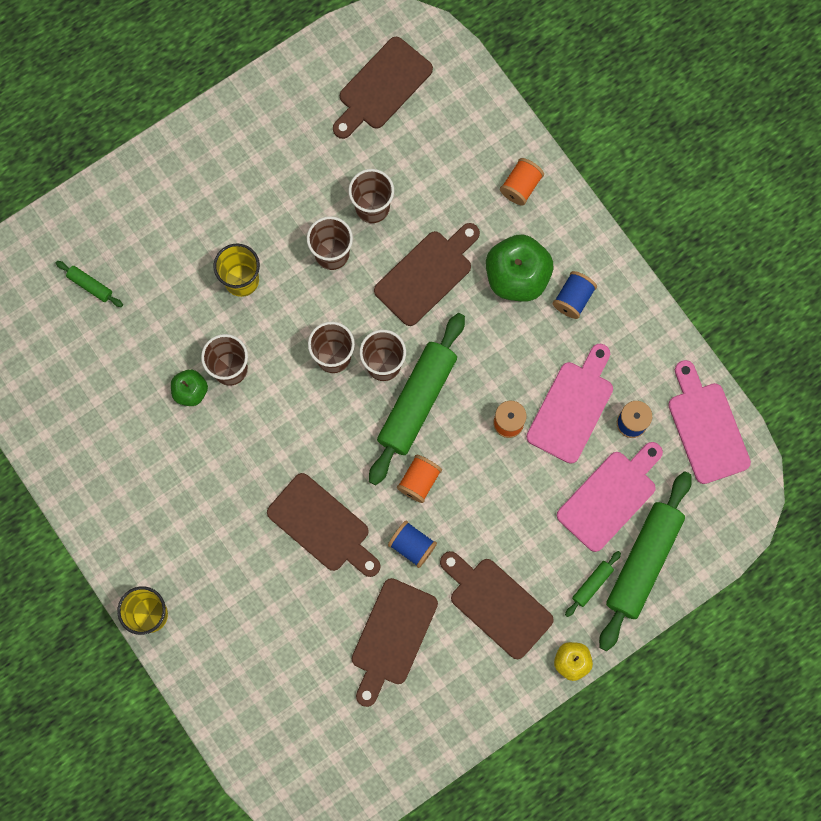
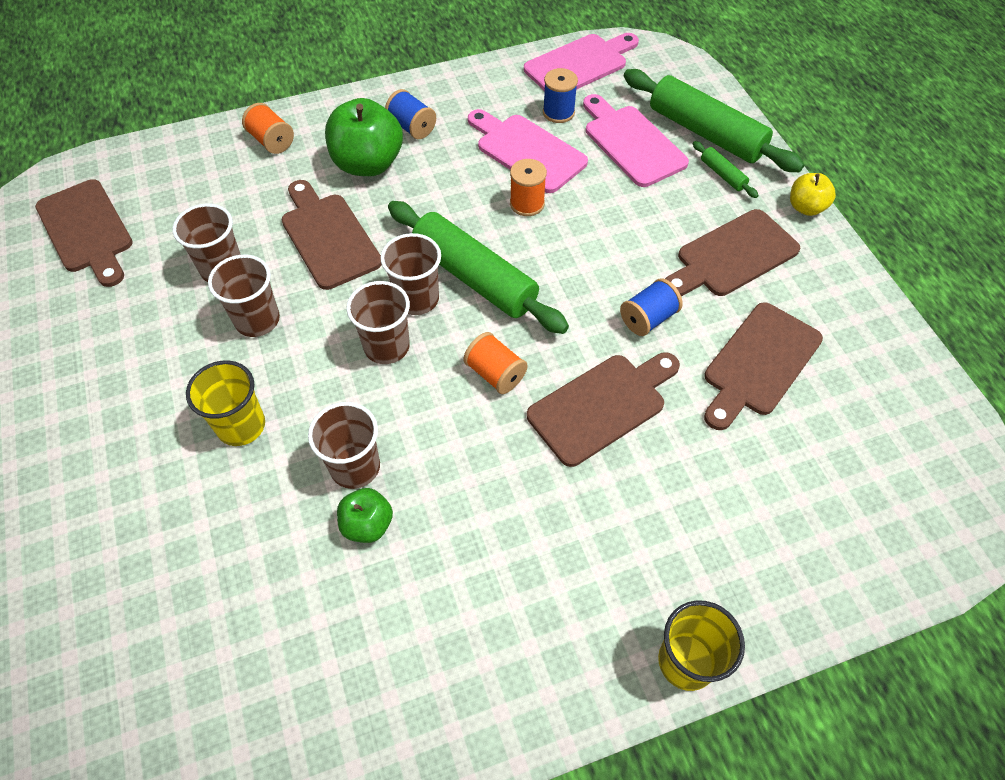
camera: 75 degrees left, 20 degrees down
(90, 285) = (147, 633): green rolling pin -> none
(391, 637) = (758, 363): brown cutting board -> brown cutting board turned 90 degrees clockwise
(419, 481) = (570, 295): orange spool -> orange spool (495, 374)
(706, 427) = (579, 64): pink cutting board -> pink cutting board turned 150 degrees clockwise

